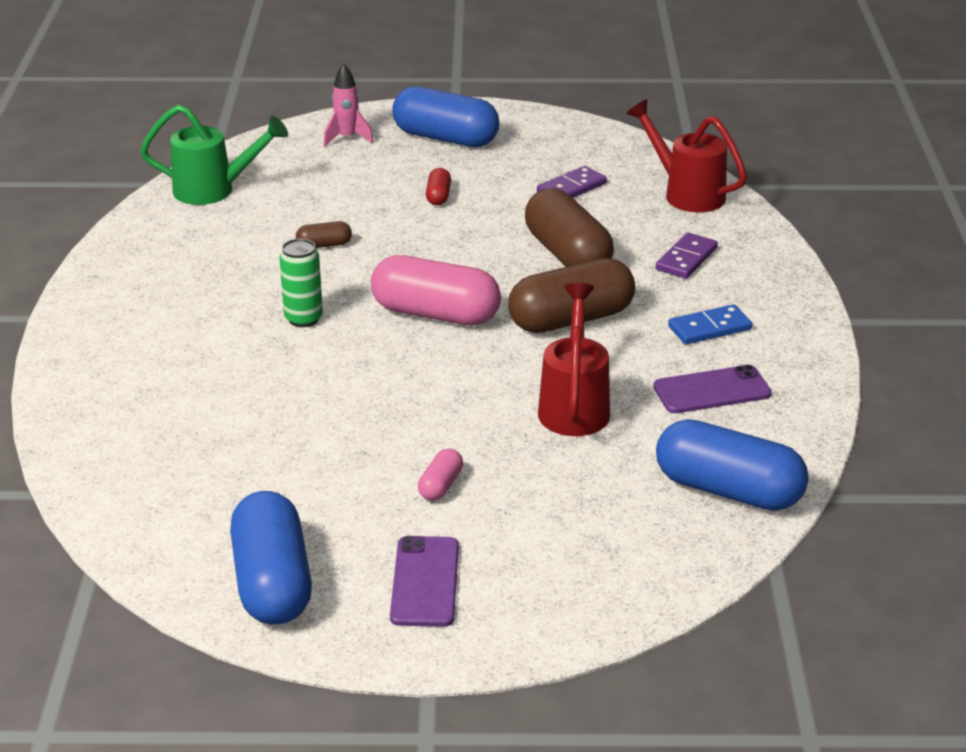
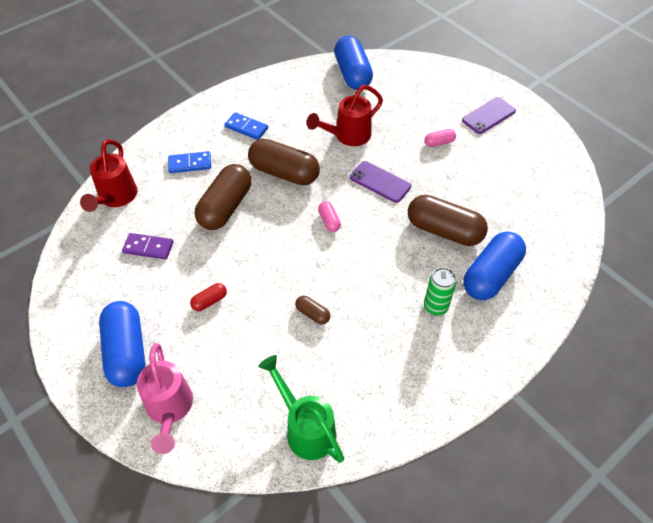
camera: 130 degrees left, 20 degrees up
(272, 582) = (540, 151): blue capsule -> blue capsule (491, 275)
(284, 391) = (444, 231): none -> brown capsule
(303, 319) = (386, 267): green can -> green can (435, 306)
(347, 138) = (169, 410): pink rocket -> pink watering can
(435, 314) = (329, 221): pink capsule -> pink capsule, size x0.45
(686, 259) = (190, 164): purple domino -> blue domino
(712, 390) = (294, 105): purple phone -> purple phone (380, 182)

